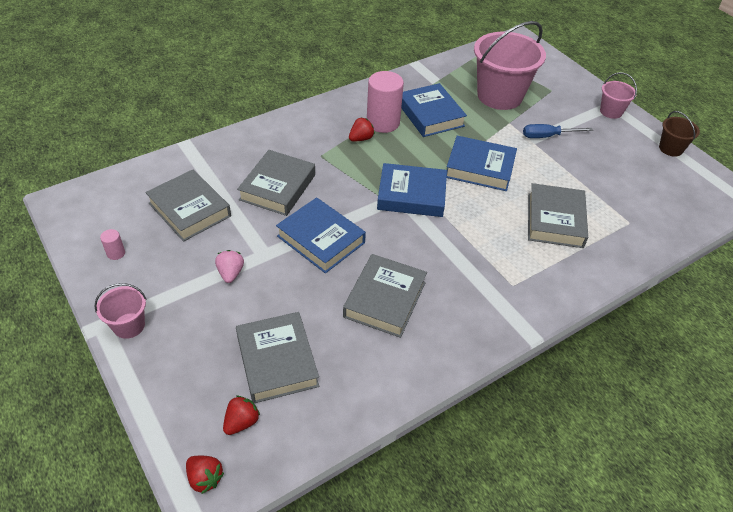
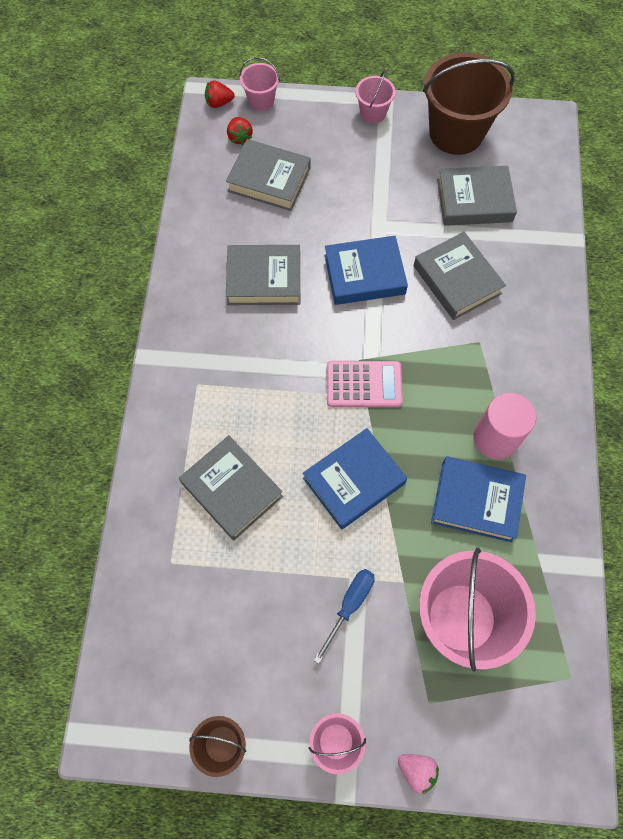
camera: 130 degrees right, 20 degrees up
(116, 253) = (456, 133): pink cylinder -> brown bucket
(173, 436) = (261, 100): none -> pink bucket
(230, 273) = (376, 193): pink strawberry -> pink strawberry (417, 770)
(361, 138) = (481, 397): red strawberry -> none
(385, 299) = (264, 279): grey book -> grey book turned 60 degrees counterclockwise
(411, 195) = (364, 384): blue book -> pink calculator

